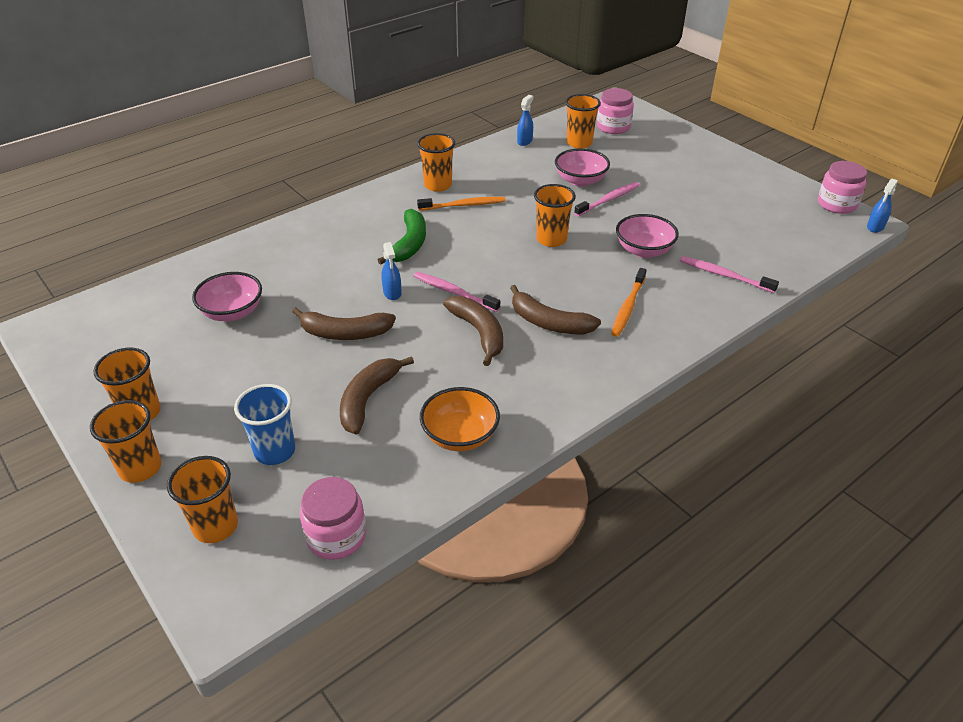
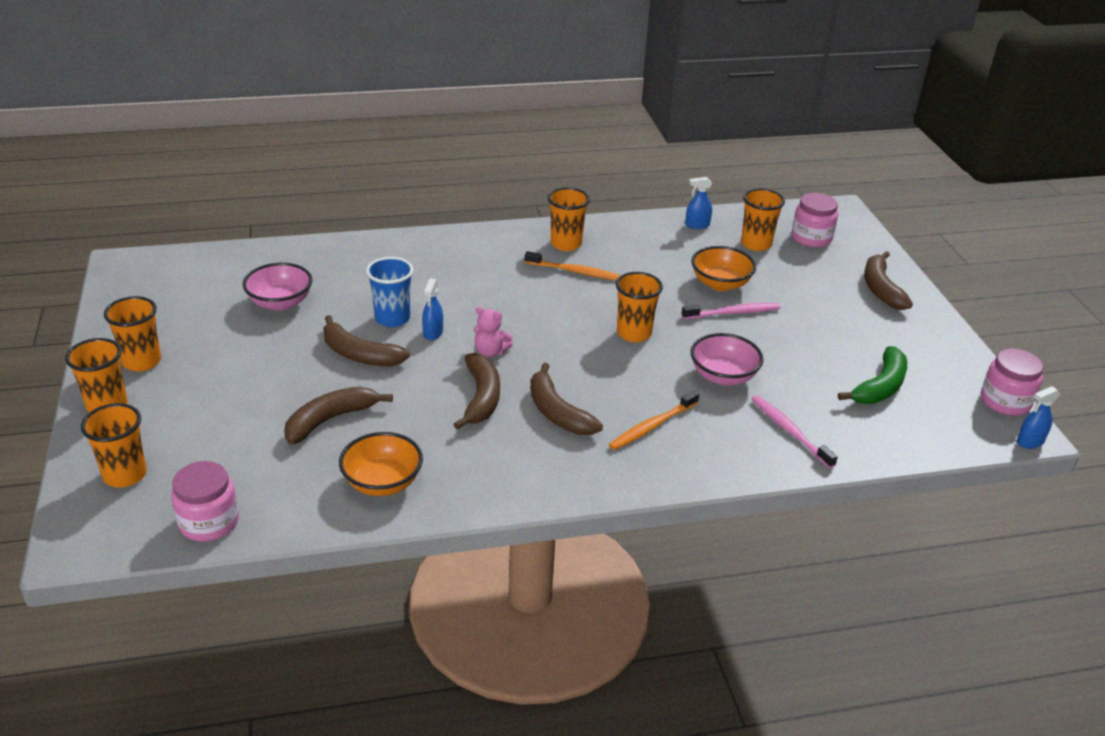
camera: 25 degrees right, 5 degrees down
(275, 451) = (218, 433): blue cup -> blue cup (392, 318)
(409, 244) = (488, 292): green banana -> green banana (880, 387)
(453, 292) = (490, 352): pink toothbrush -> pink teddy bear
(524, 141) = (697, 225): blue spray bottle -> blue spray bottle turned 150 degrees counterclockwise
(580, 181) = (720, 284): pink bowl -> orange bowl
(691, 150) = (881, 289): none -> brown banana

